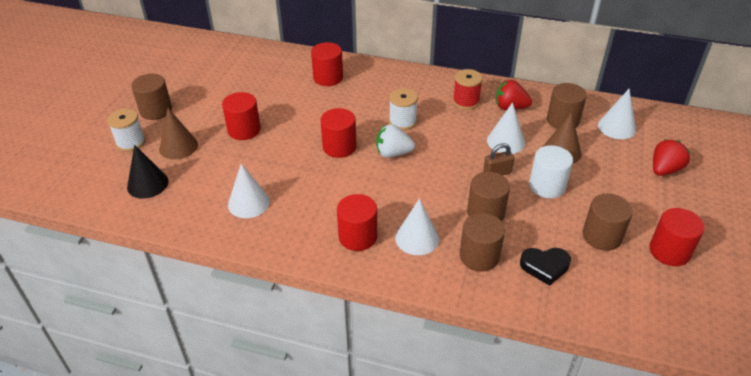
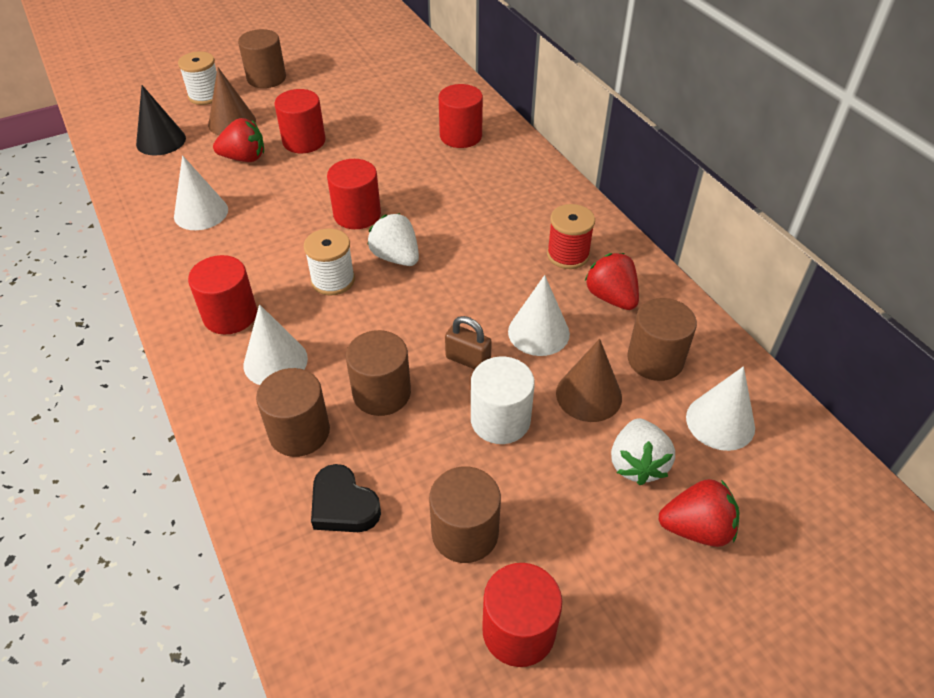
camera: 45 degrees right, 5 degrees up
(223, 160) = (244, 158): none -> red strawberry
(402, 121) = (460, 230): white spool -> white spool (333, 280)
(615, 163) = (637, 464): none -> white strawberry

